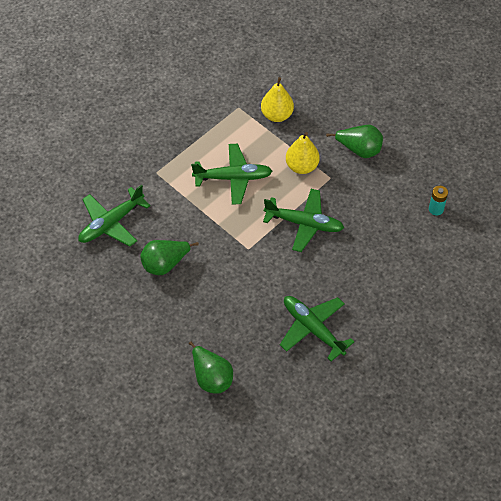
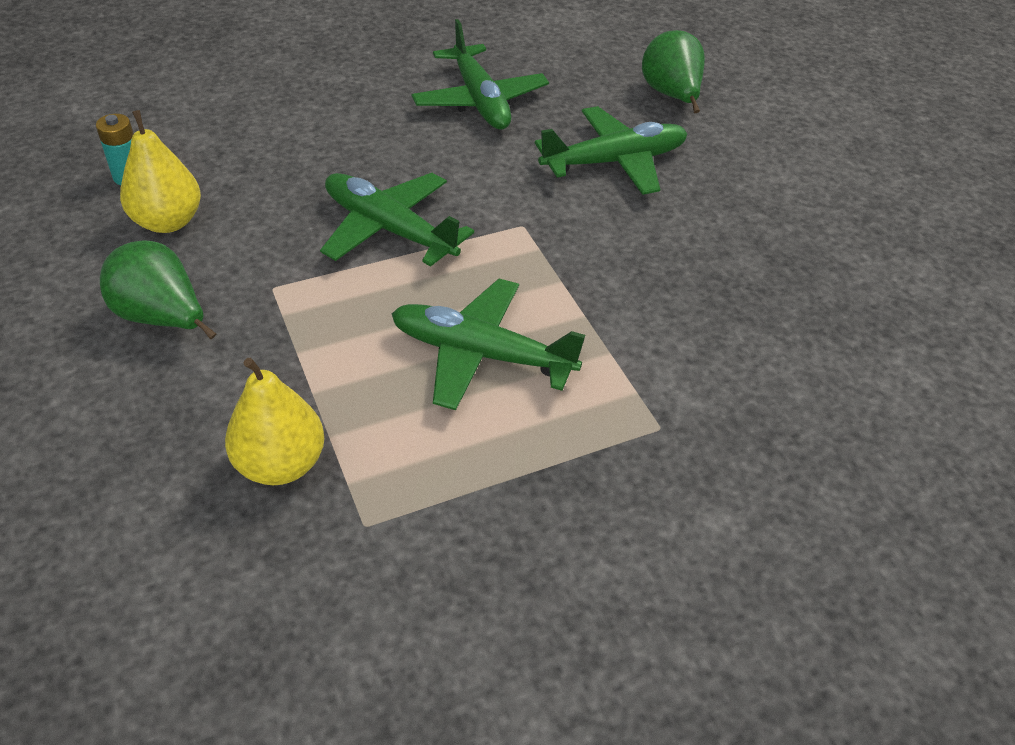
camera: 160 degrees left, 10 degrees down
(111, 223) = (797, 353): green plane -> green plane (614, 162)
(165, 264) = (698, 249): green pear -> none
(302, 166) = (314, 327): yellow pear -> yellow pear (168, 222)

